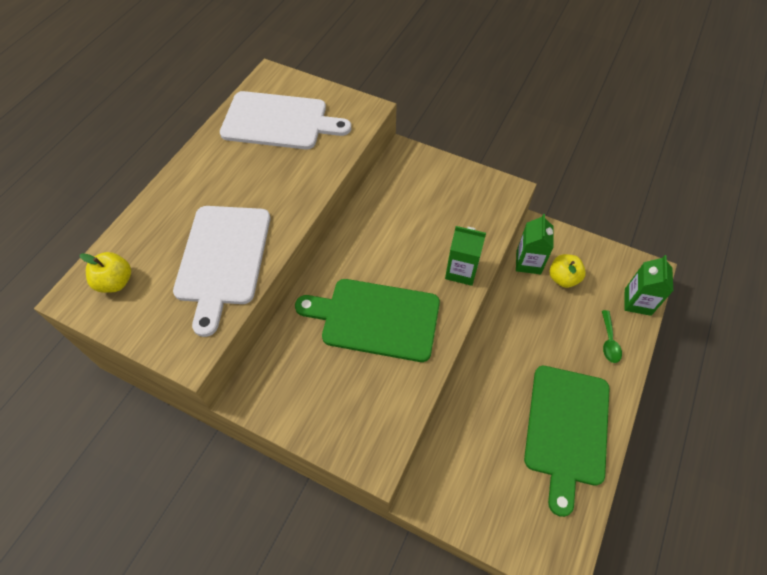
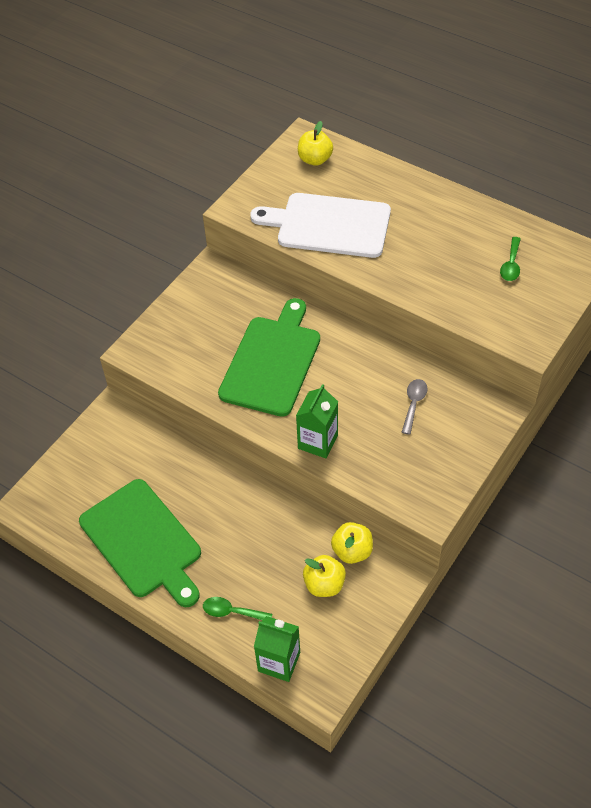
camera: 100 degrees right, 5 degrees down
(279, 121) = (511, 265): white cutting board -> green spoon
(409, 206) = (413, 404): none -> grey spoon
(528, 262) = (352, 551): green carton -> yellow apple
(567, 429) = (143, 541): green cutting board -> green cutting board turned 150 degrees counterclockwise

